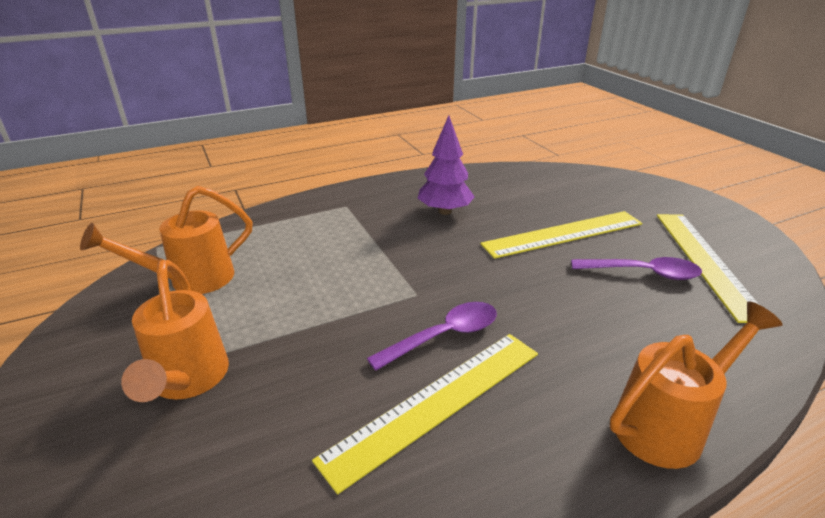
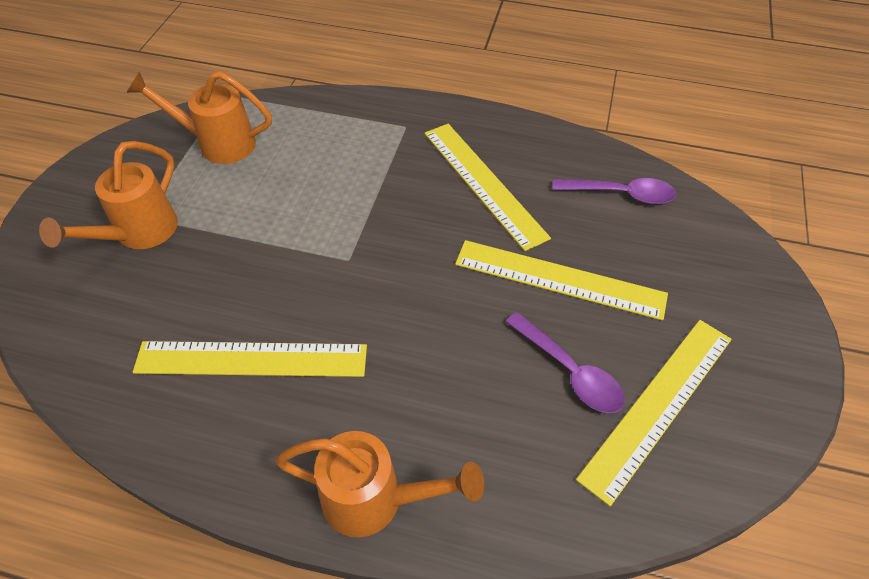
camera: 40 degrees right, 20 degrees up
(444, 336) = (321, 311): purple spoon -> purple spoon (621, 194)
(445, 211) = (483, 183): purple tree -> yellow ruler

